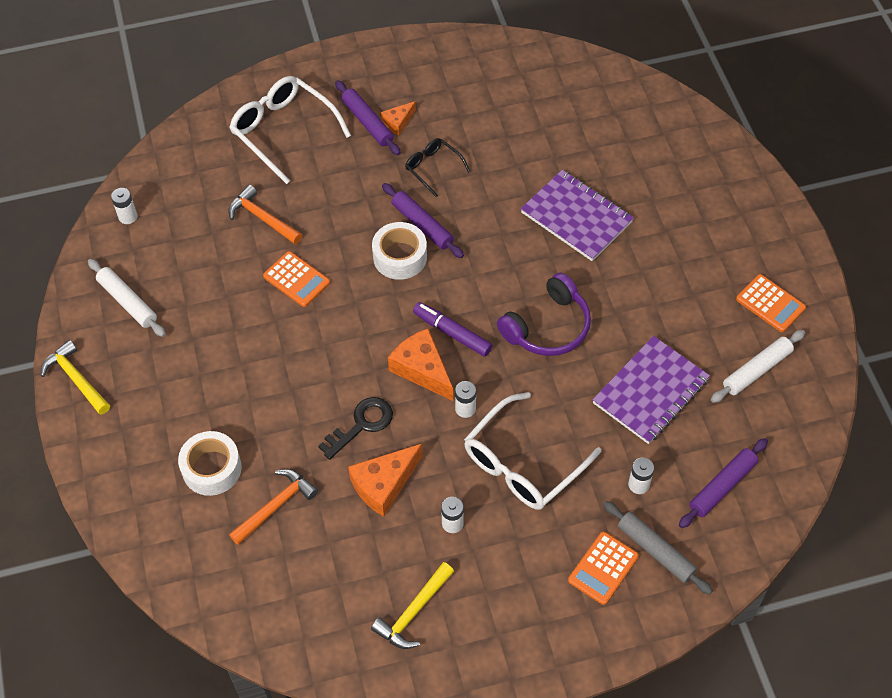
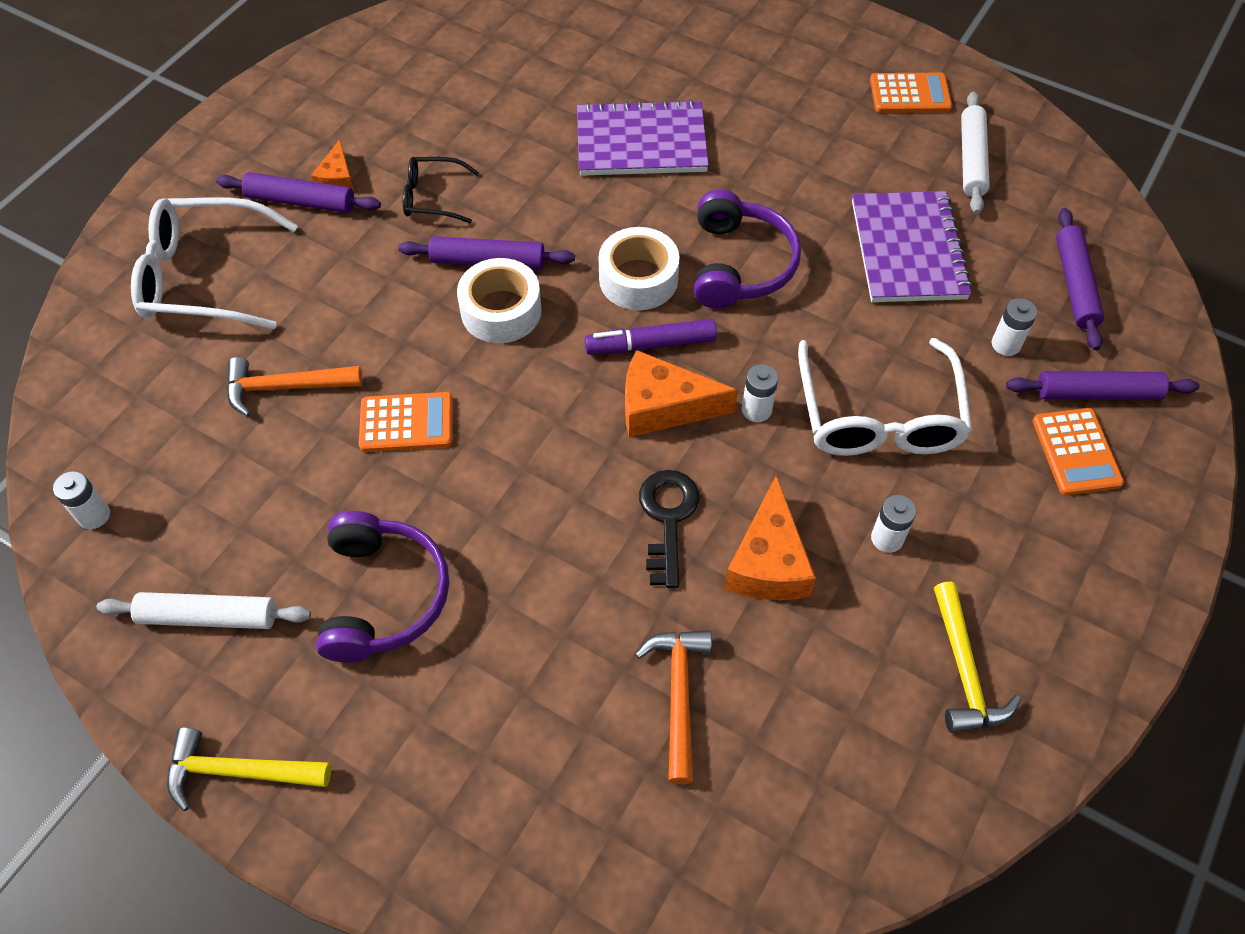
camera: 45 degrees left, 0 degrees up
(203, 353) = (383, 596): none -> purple headphones
(212, 468) = (550, 722): white tape -> white tape (638, 279)
(655, 550) = (1097, 393): grey rolling pin -> purple rolling pin

